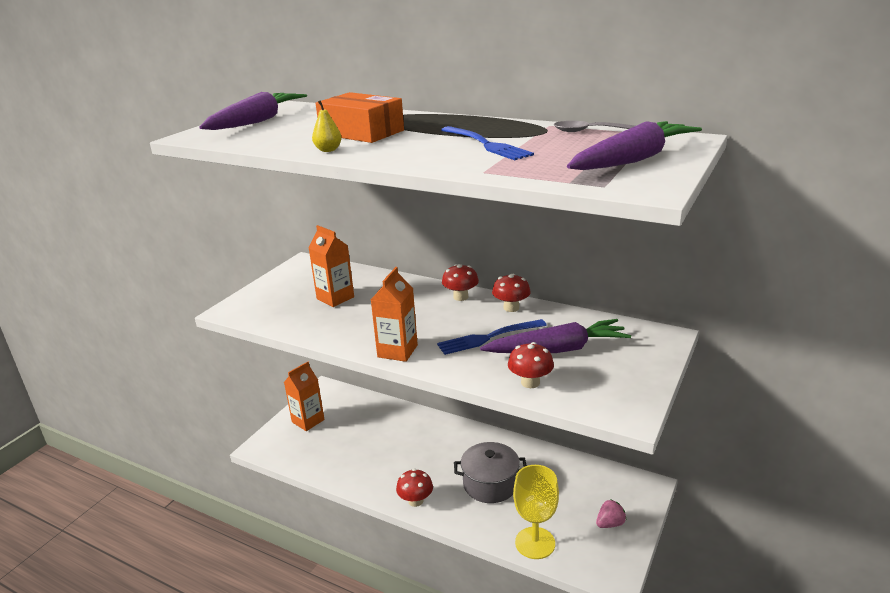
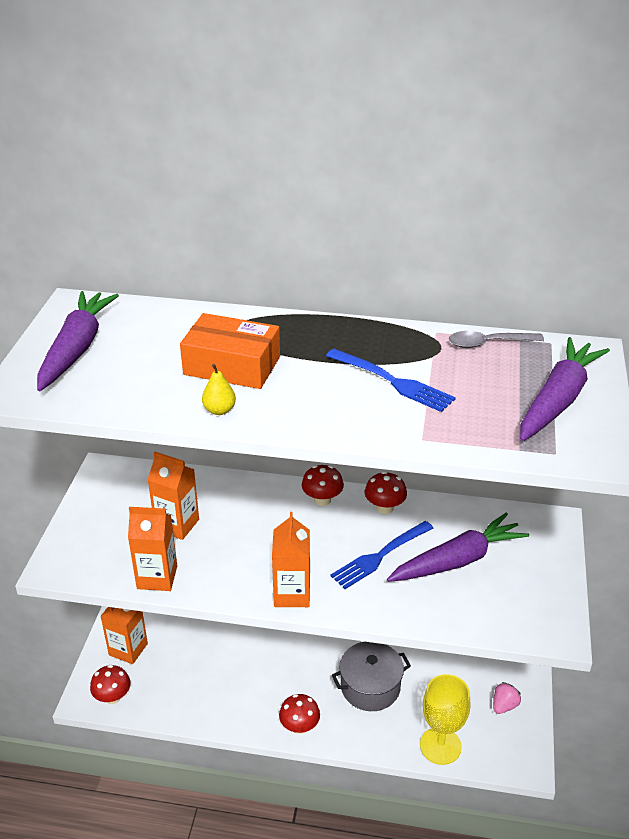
camera: 20 degrees left, 10 degrees up
(298, 326) = (157, 577): none -> orange carton
(530, 382) = (450, 611): red mushroom -> red mushroom (112, 697)

